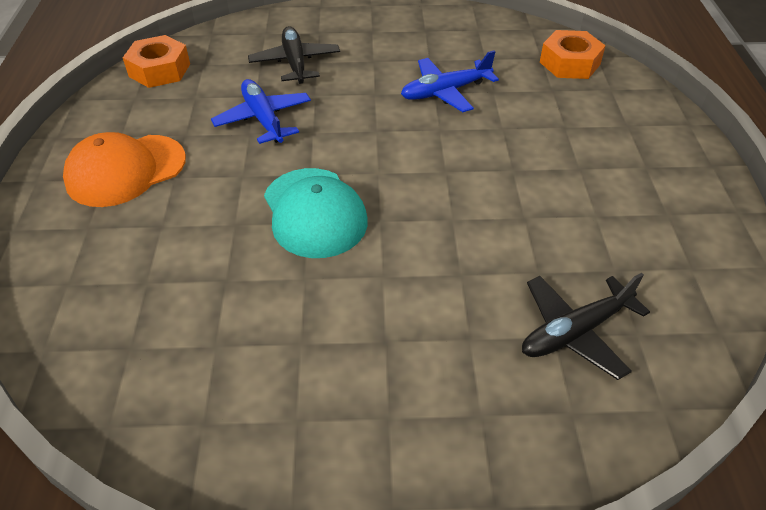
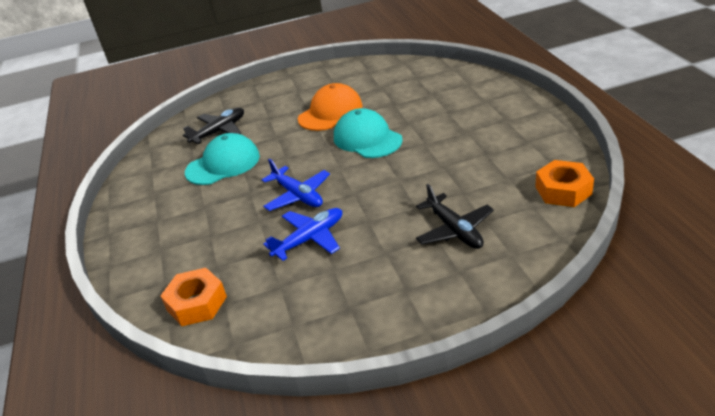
camera: 170 degrees right, 10 degrees down
(125, 170) = (499, 126): orange cap -> orange cap (330, 112)
(263, 119) = (441, 178): blue plane -> blue plane (298, 195)
(558, 239) = (223, 164): none -> turquoise cap

